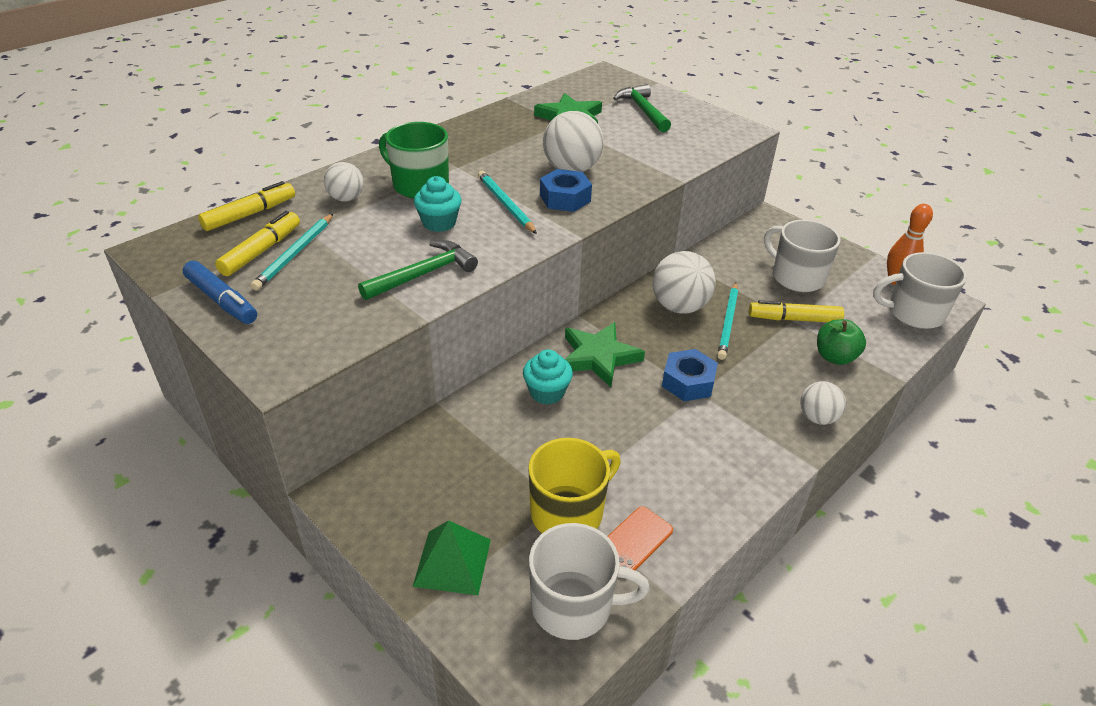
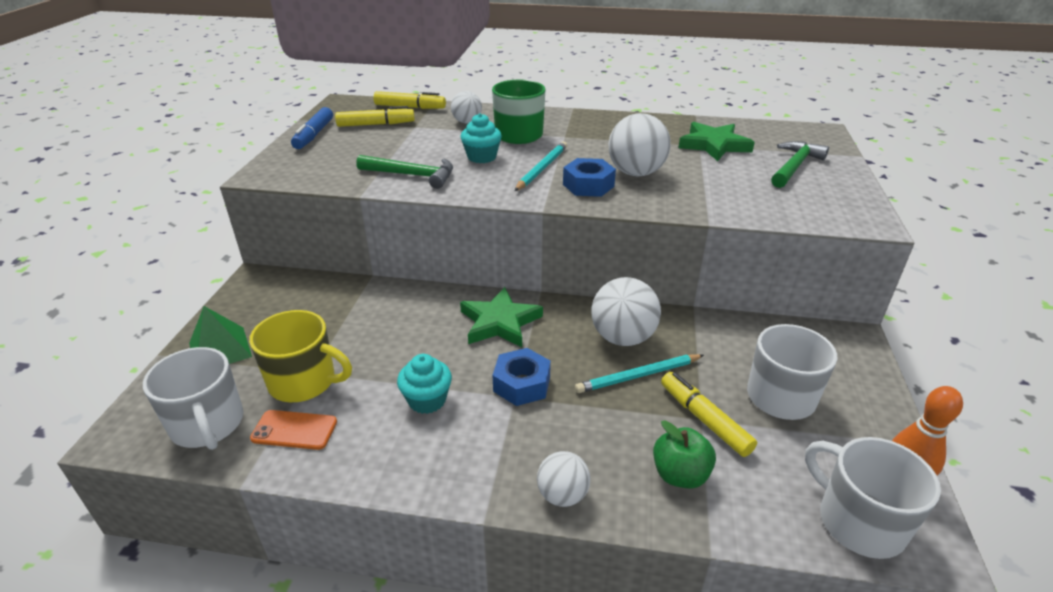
camera: 55 degrees right, 5 degrees down
(295, 254) = (384, 133): turquoise pencil -> none
(547, 392) = (430, 315): turquoise cupcake -> turquoise cupcake (427, 400)

